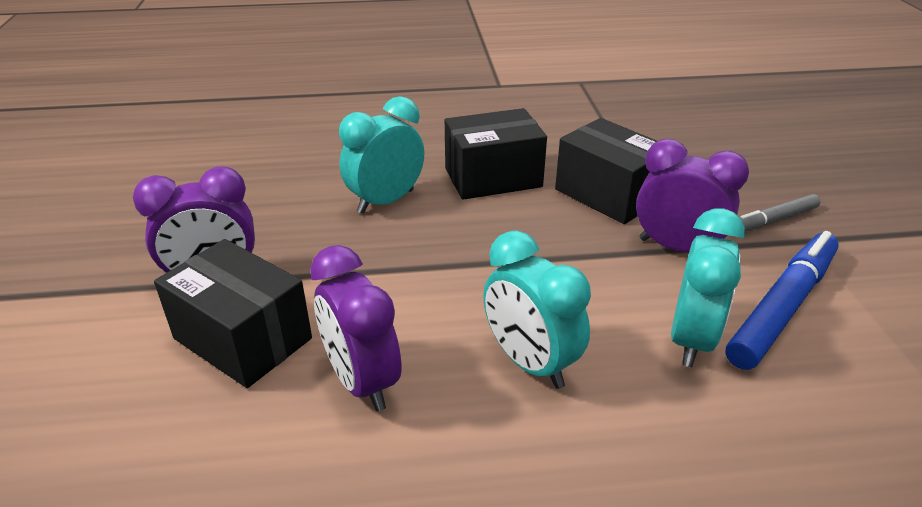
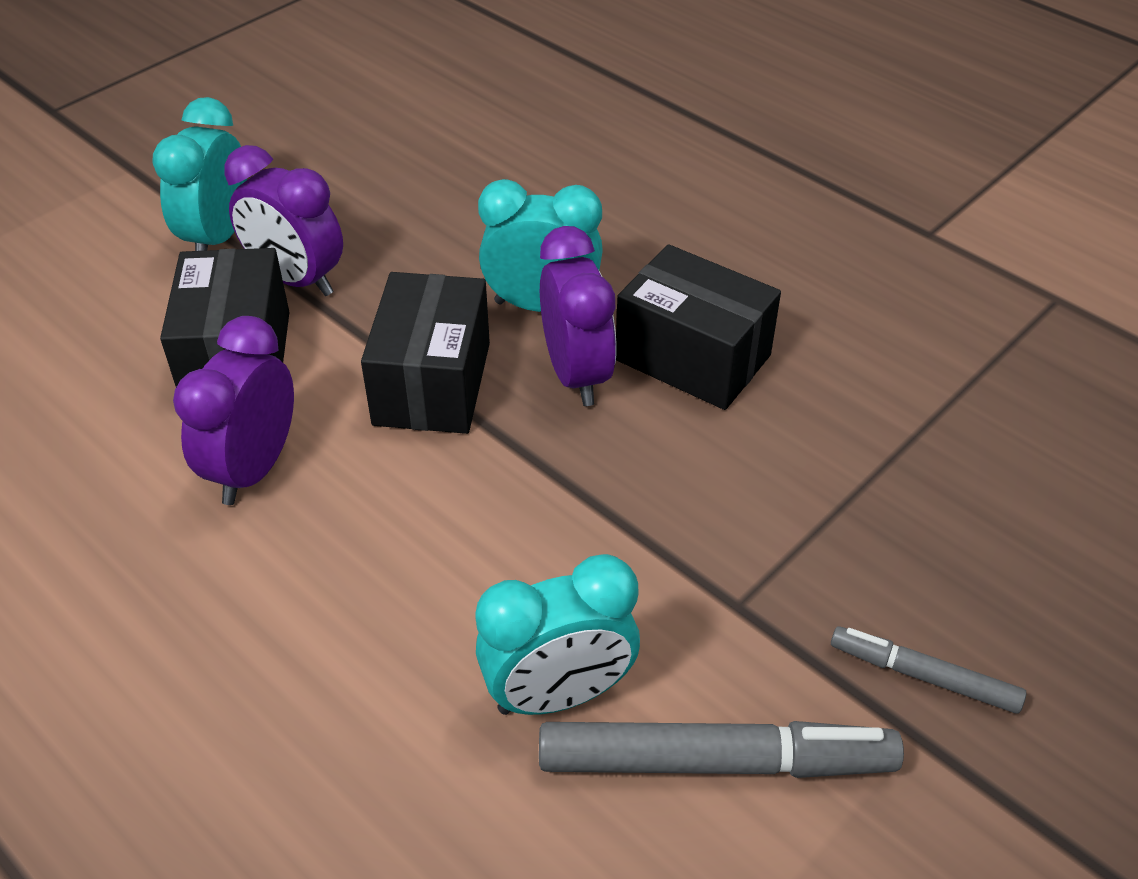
camera: 50 degrees right, 10 degrees up
(530, 362) = (388, 574): turquoise clock -> turquoise clock (218, 237)
(608, 194) = (782, 478): black box -> black box (432, 383)
(676, 248) = (734, 600): purple clock -> purple clock (576, 374)
(782, 307) = (715, 761): blue marker -> grey marker

